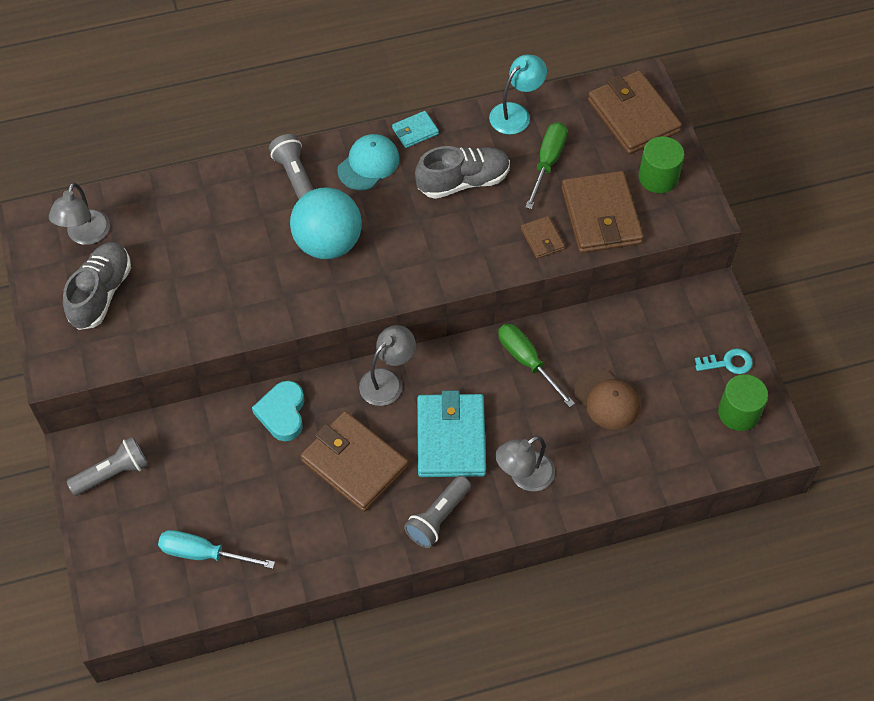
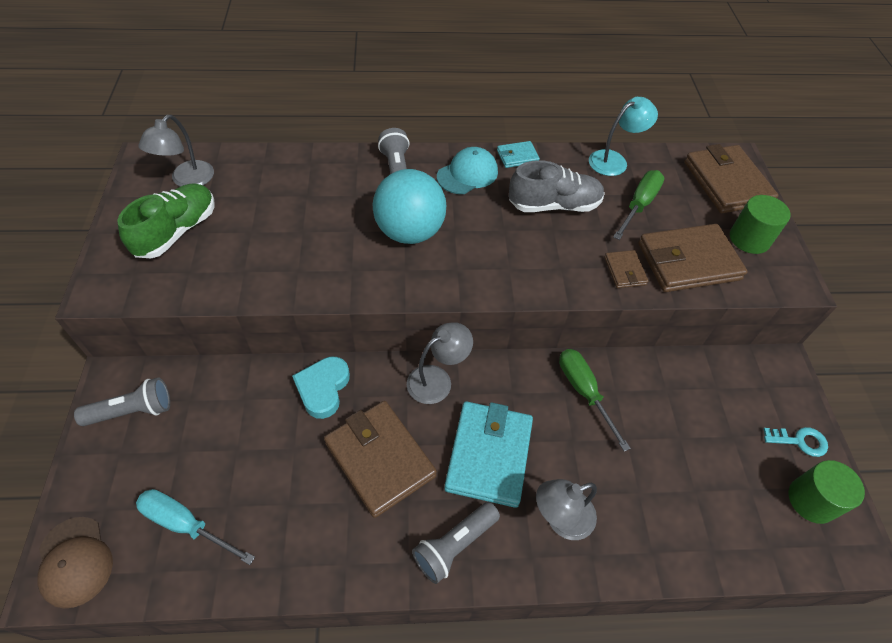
camera: 10 degrees right, 5 degrees down
(101, 293) = (177, 231): grey shoe -> green shoe
(601, 215) = (688, 262): brown wallet -> brown wallet turned 75 degrees clockwise
(607, 400) = (663, 451): brown cap -> brown cap (75, 562)

